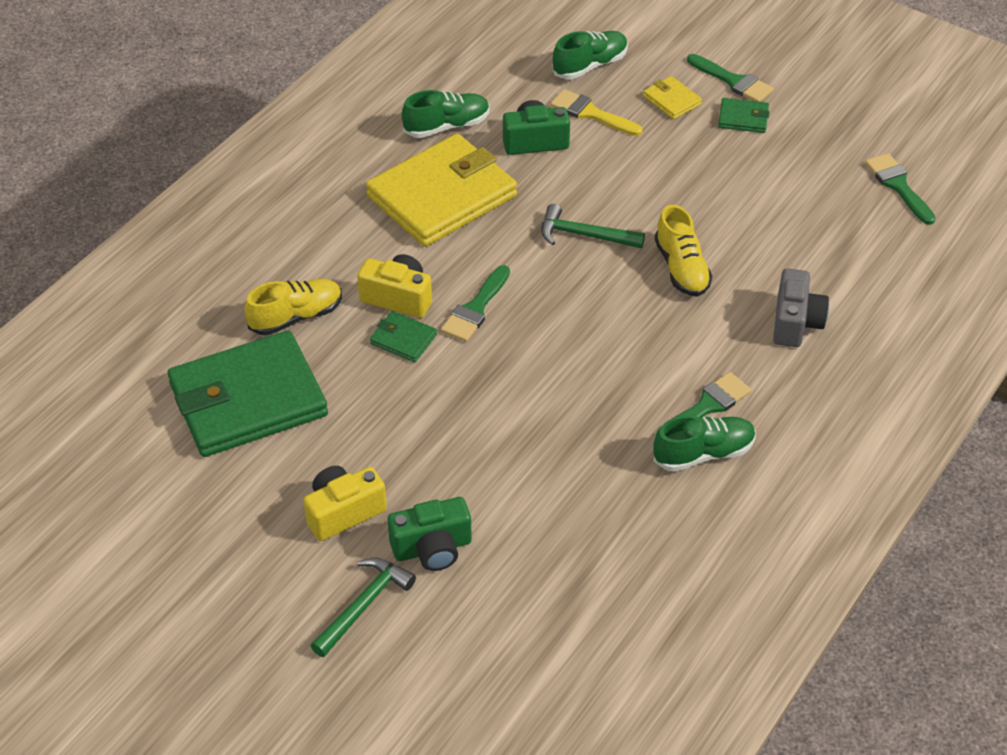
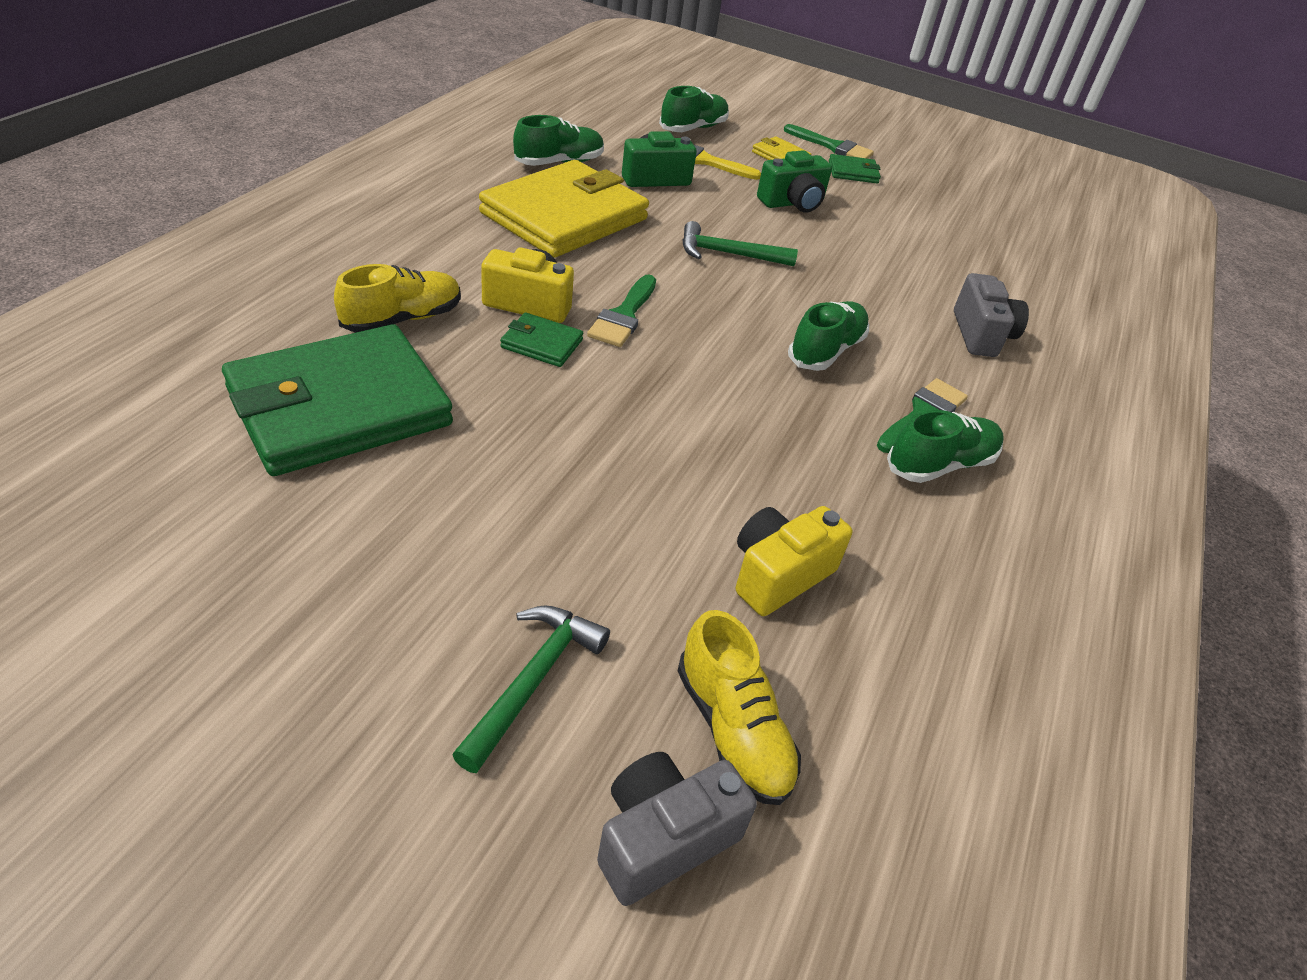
camera: 15 degrees left, 5 degrees down
(343, 512) = (486, 545): yellow camera -> yellow camera (779, 575)
(428, 700) = (663, 838): none -> grey camera
(432, 548) = (624, 590): green camera -> green camera (792, 203)
(643, 342) = (826, 351): none -> green shoe
(681, 268) = (841, 285): yellow shoe -> yellow shoe (732, 729)
(898, 185) = (1021, 227): green brush -> none

